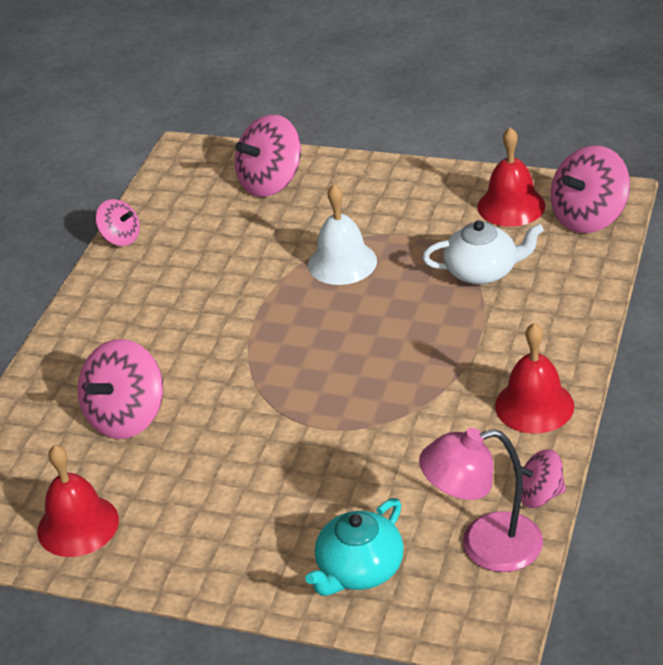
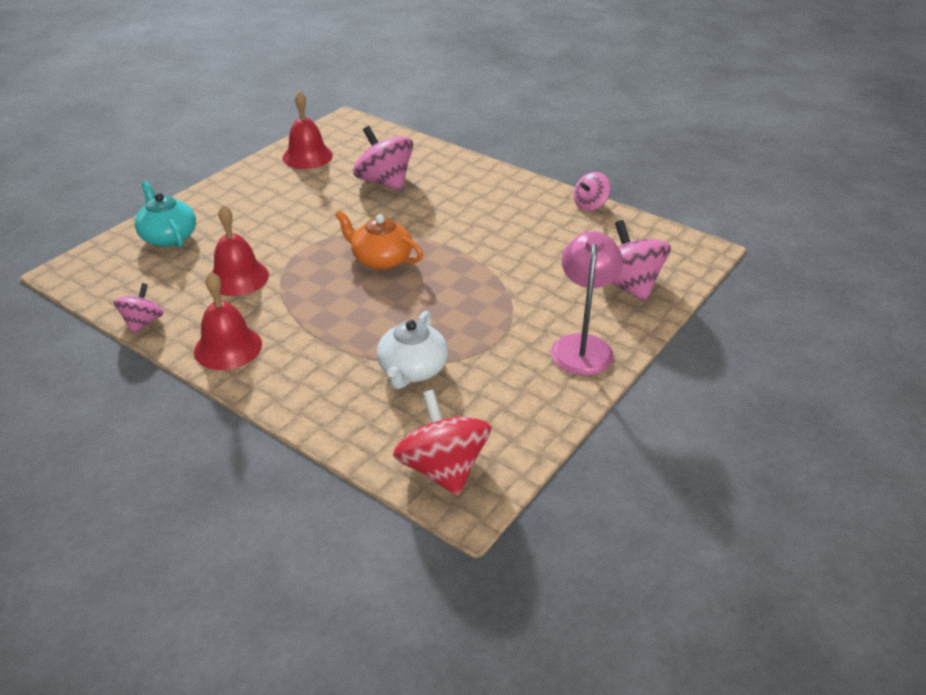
camera: 105 degrees right, 0 degrees up
(310, 355) = (381, 259): none -> orange teapot
(342, 262) = (483, 297): white bell -> none
(484, 546) = (130, 287): pink lamp -> pink lamp (582, 345)
(511, 206) = (499, 419): red bell -> red bell (238, 277)
(589, 217) = (443, 468): pink spinning top -> red spinning top

